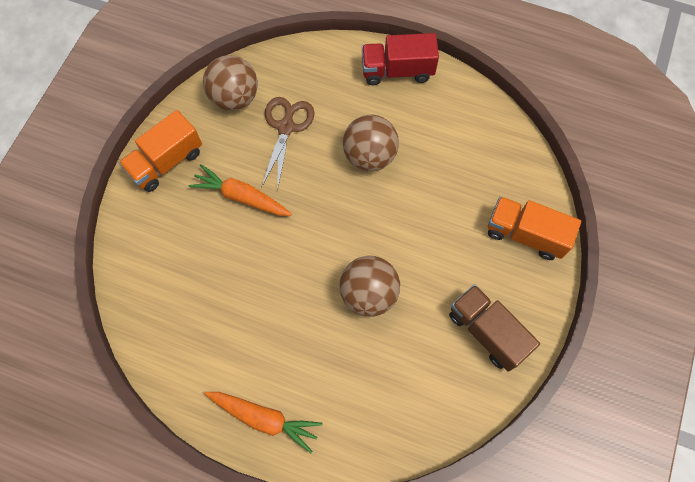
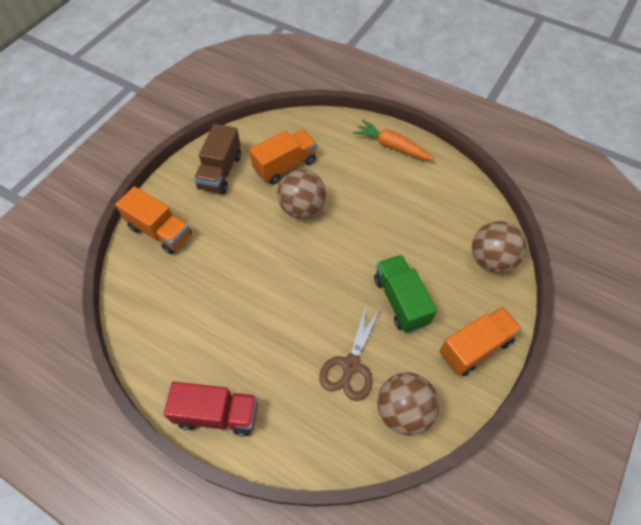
camera: 170 degrees left, 10 degrees down
(241, 197) = (401, 301): orange carrot -> green truck
(369, 156) = (273, 321): brown ball -> brown ball (491, 259)
(405, 357) = (285, 165): none -> orange truck
(487, 332) = (220, 172): brown truck -> brown truck turned 45 degrees clockwise

